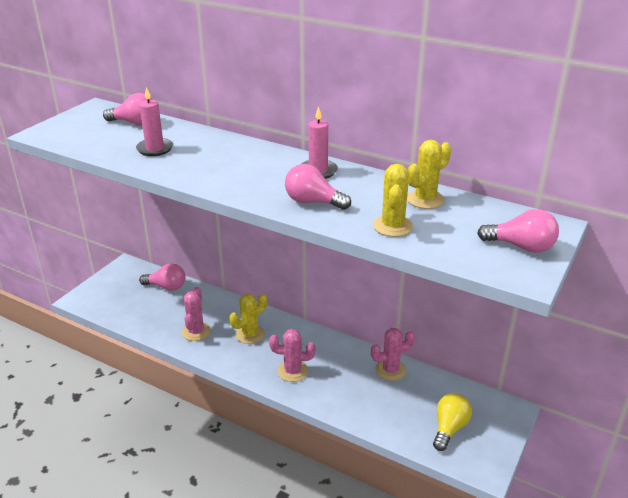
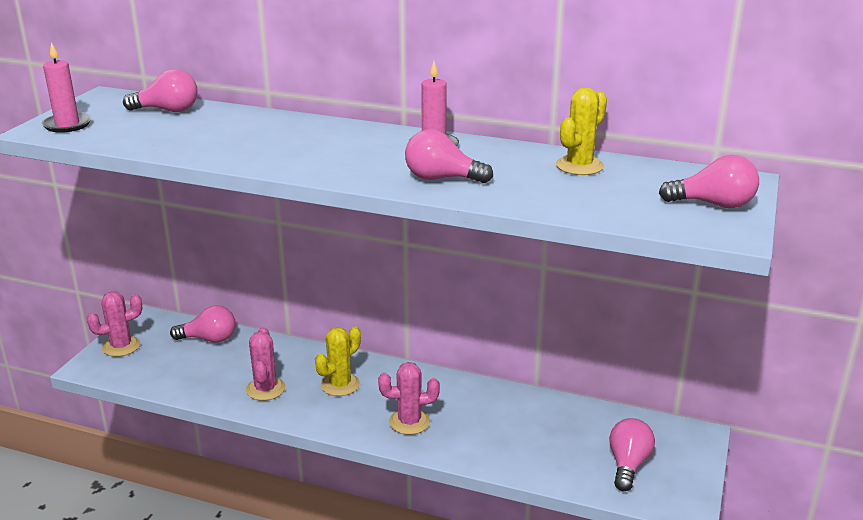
camera: 10 degrees left, 5 degrees down
(155, 149) = (208, 136): pink candle -> pink candle (67, 125)
(390, 370) = (535, 406): pink cactus -> pink cactus (121, 346)
(392, 226) = (552, 196): yellow cactus -> none
(449, 428) = (628, 464): yellow light bulb -> pink light bulb

